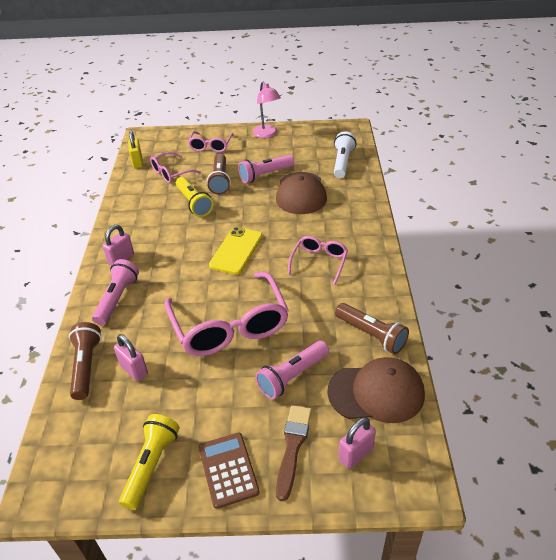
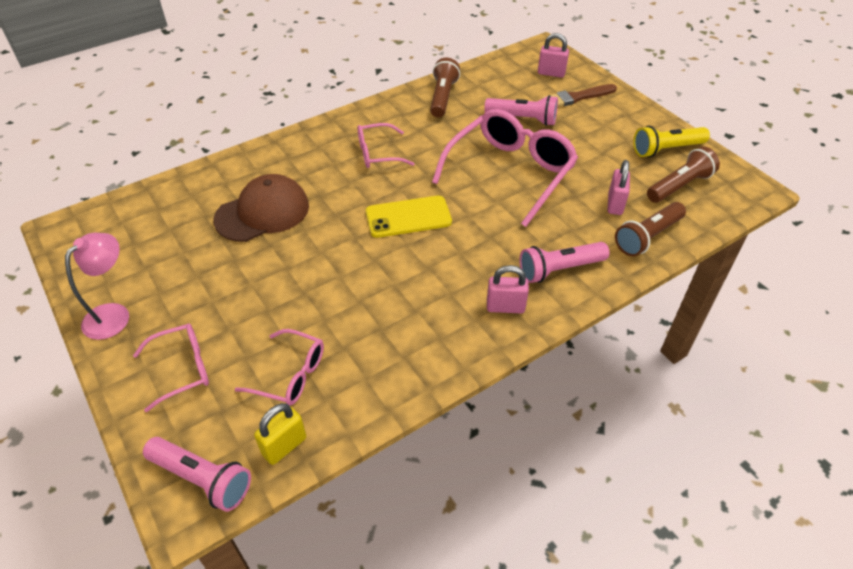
camera: 125 degrees left, 5 degrees up
(194, 203) = (348, 302): yellow flashlight -> none
(220, 180) = (277, 303): brown flashlight -> brown flashlight (679, 186)
(228, 470) = (624, 116): brown calculator -> none
(265, 175) = (237, 263): pink flashlight -> pink flashlight (202, 479)
(342, 162) = (168, 203): white flashlight -> none
(376, 392) = (495, 79): brown cap -> none

